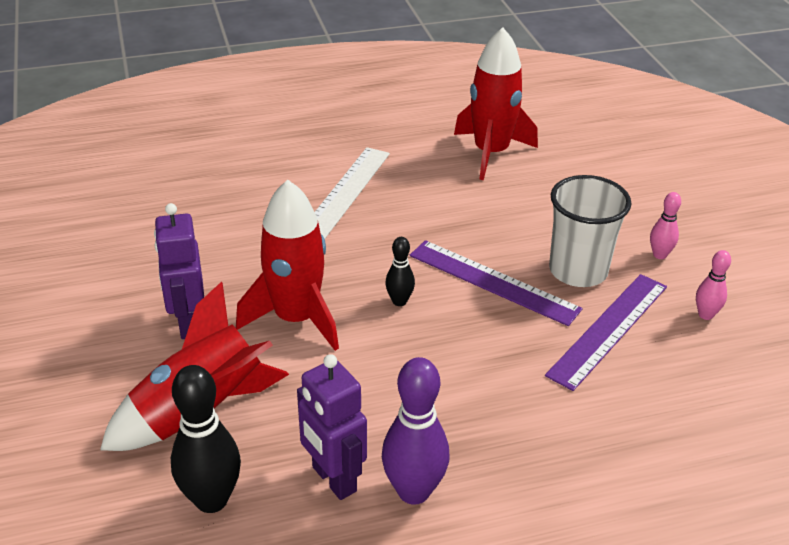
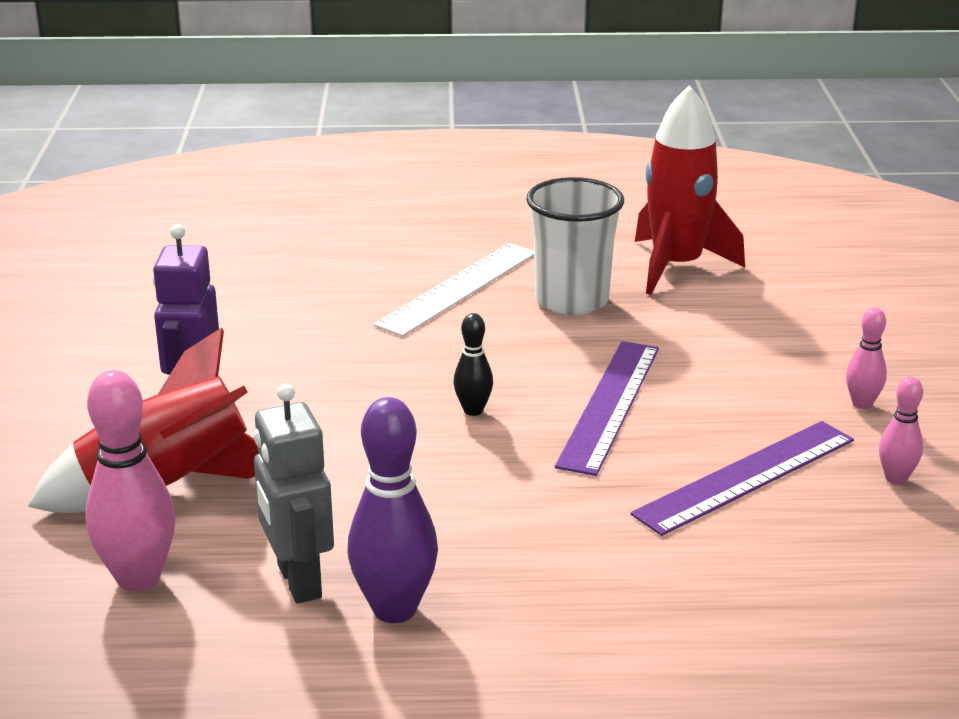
camera: 15 degrees right, 10 degrees down
(211, 499) = (138, 578): black bowling pin -> pink bowling pin
(296, 318) = (331, 411): red rocket -> none
(333, 479) = (298, 581): purple robot -> grey robot
(493, 282) = (610, 405): purple ruler -> purple ruler turned 60 degrees clockwise
(578, 271) = (734, 408): white cup -> white cup (571, 300)

